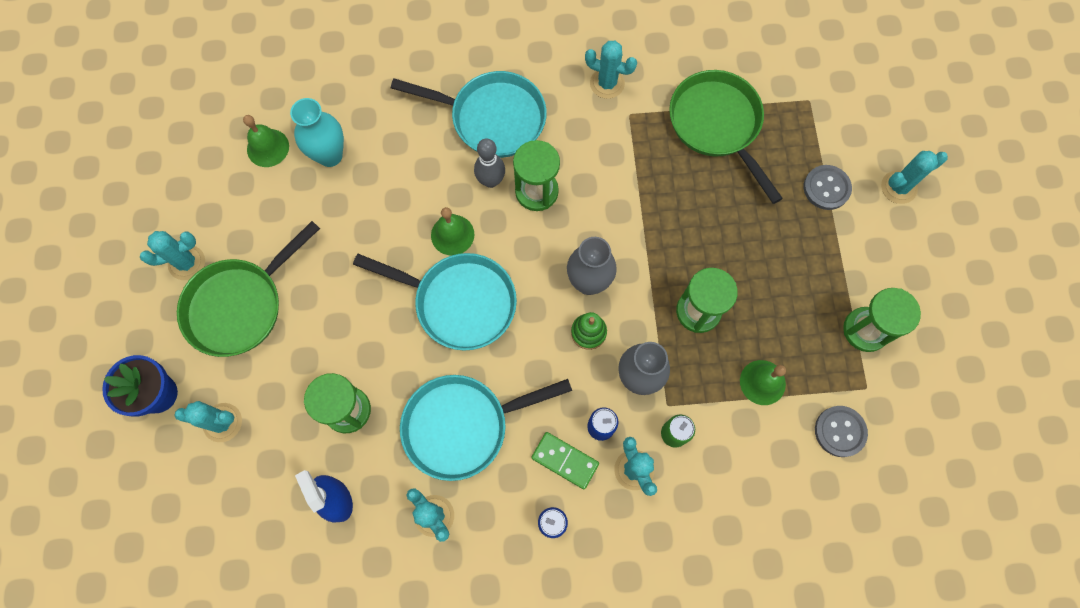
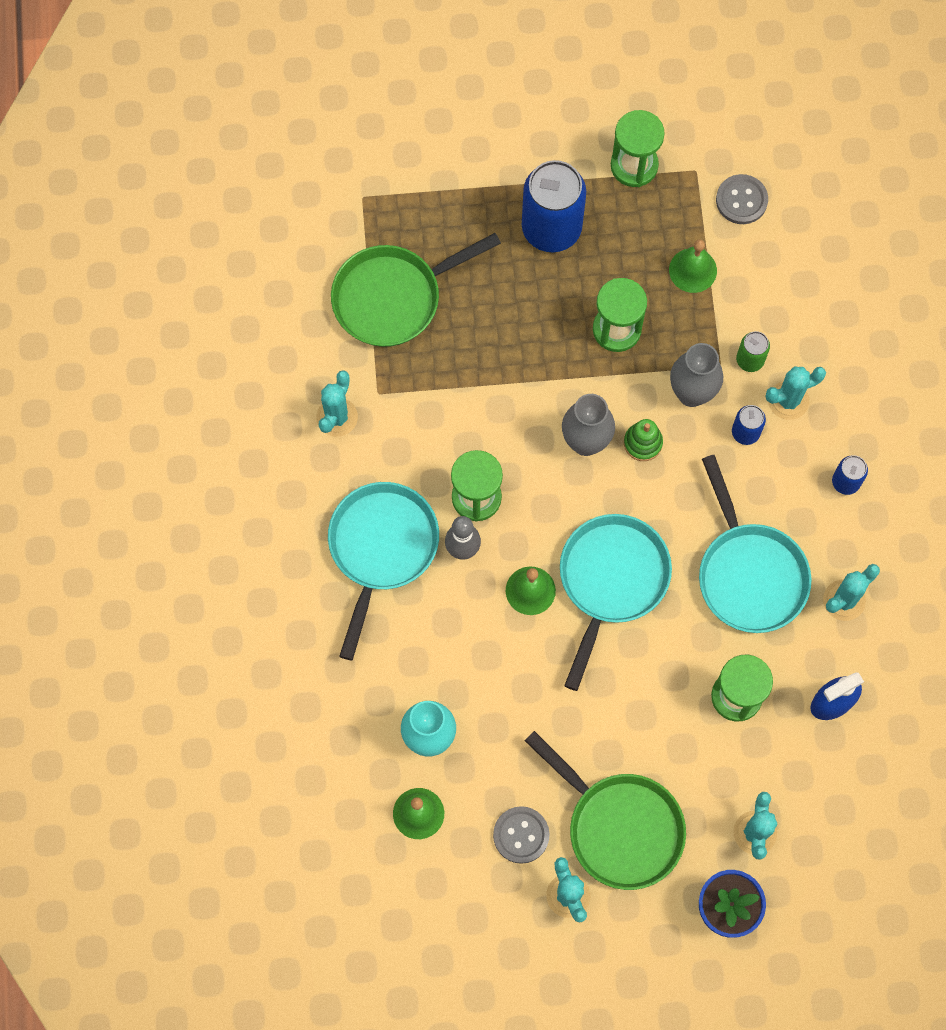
camera: 90 degrees left, 0 degrees up
(565, 460) = (781, 468): green domino -> none
(794, 255) = (551, 228): none -> blue can
(826, 188) = (472, 189): grey button -> grey button (521, 835)
(898, 187) = (471, 115): turquoise cactus -> none

